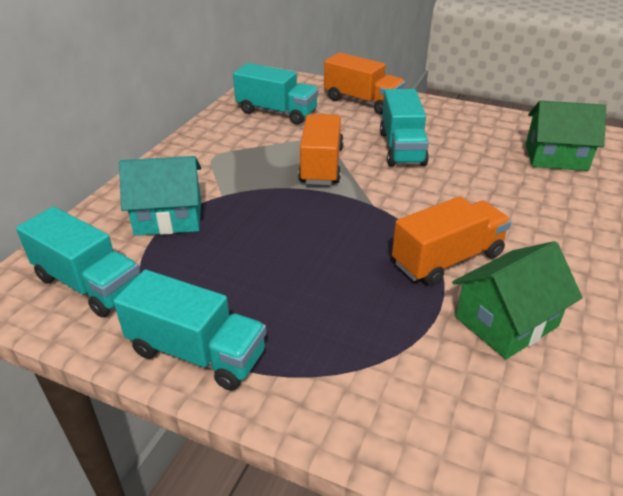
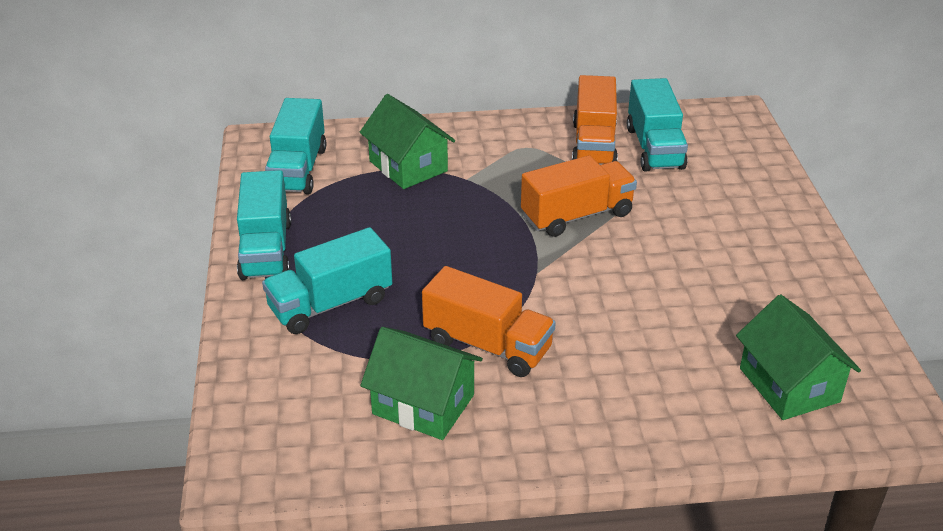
camera: 60 degrees right, 0 degrees up
(168, 217) = (408, 166): turquoise house -> green house
(362, 102) = (753, 195): orange truck -> orange truck (593, 144)
(401, 148) = (672, 257): turquoise truck -> turquoise truck (330, 304)

